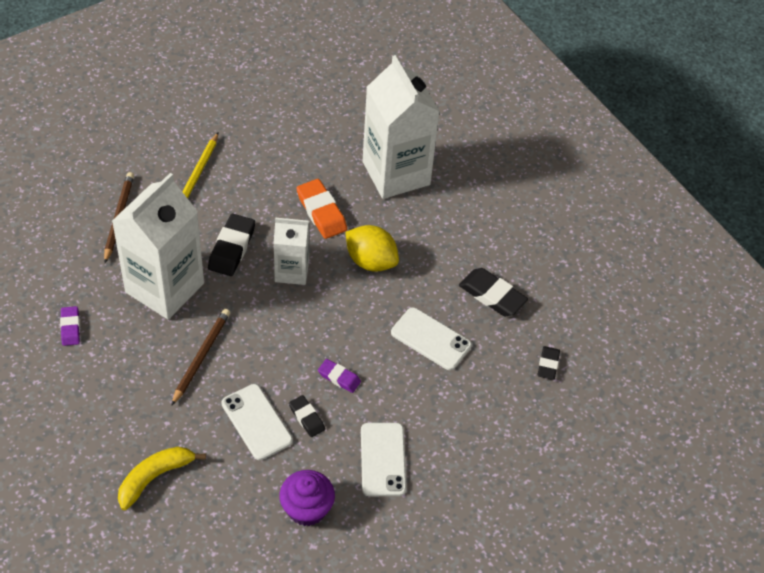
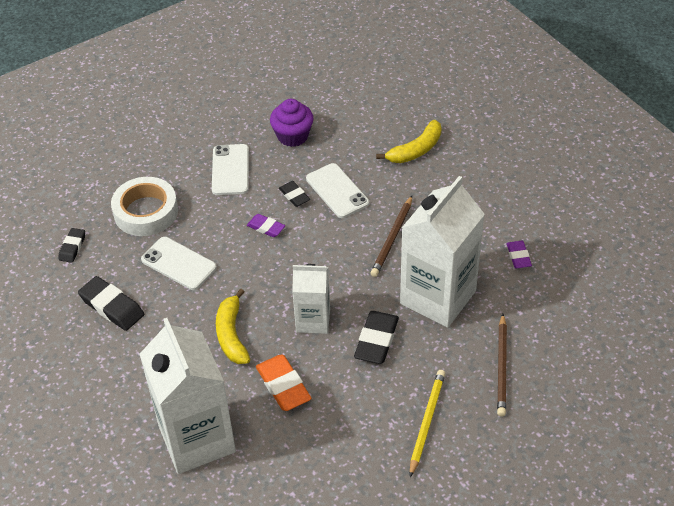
camera: 175 degrees left, 5 degrees down
(371, 261) = (231, 335): yellow lemon -> yellow banana
(475, 405) = (146, 212): none -> white tape

